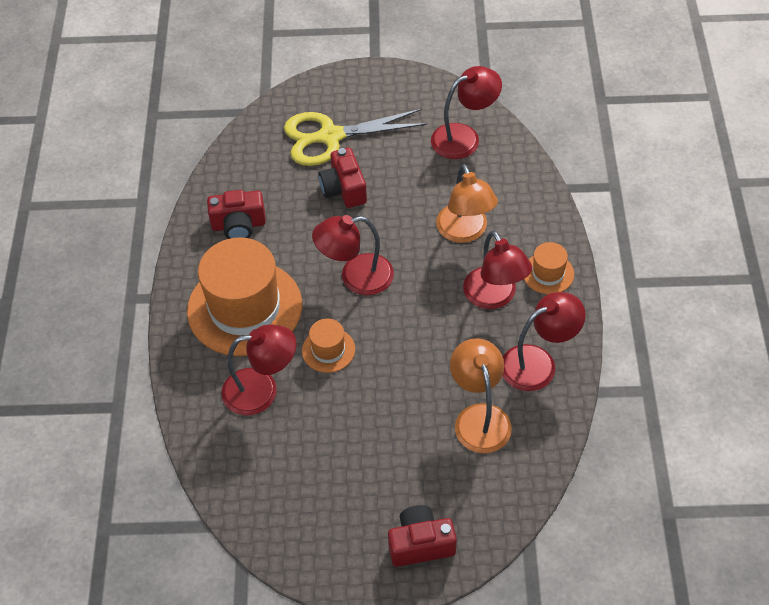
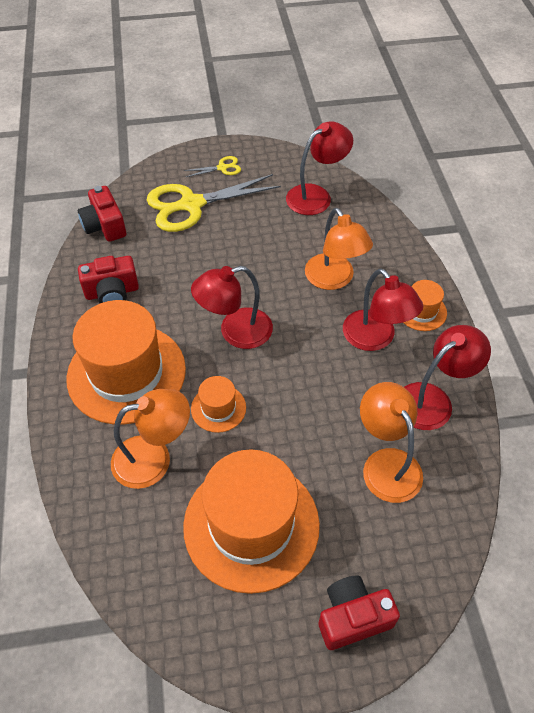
camera: 10 degrees left, 0 degrees up
(262, 390) = (154, 458): red lamp -> orange lamp
(343, 458) = (251, 525): none -> orange hat
(344, 189) = (211, 250): red camera -> red camera (104, 226)
(369, 97) = (222, 168): none -> yellow scissors

